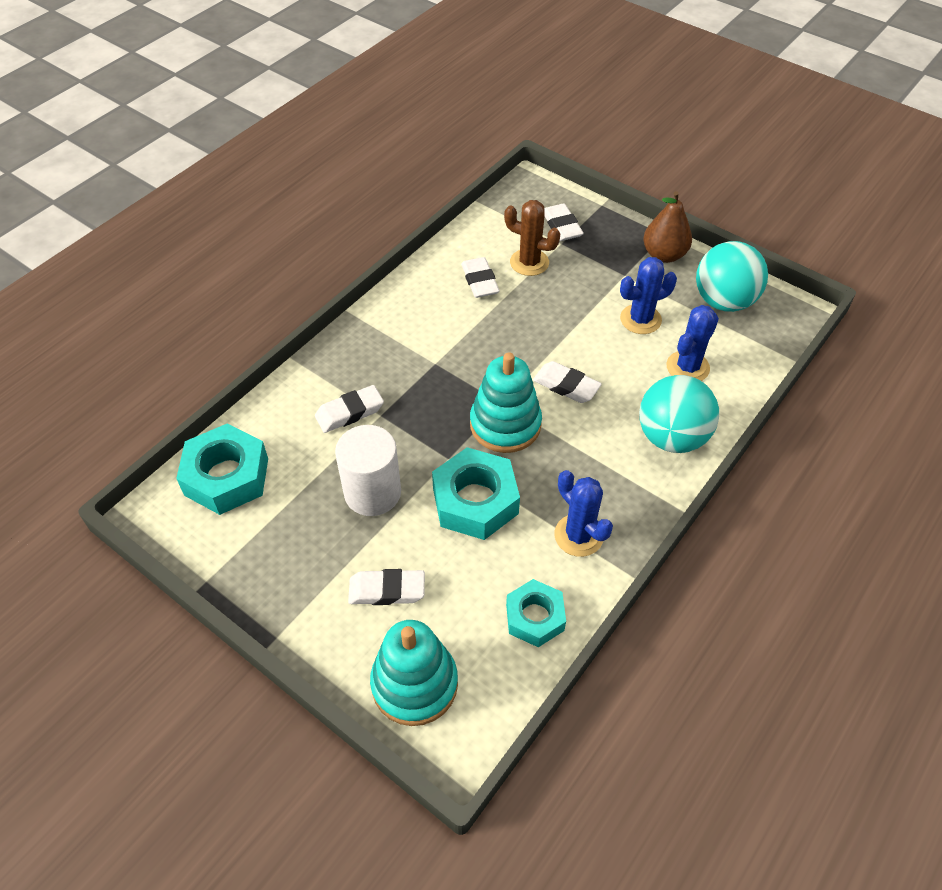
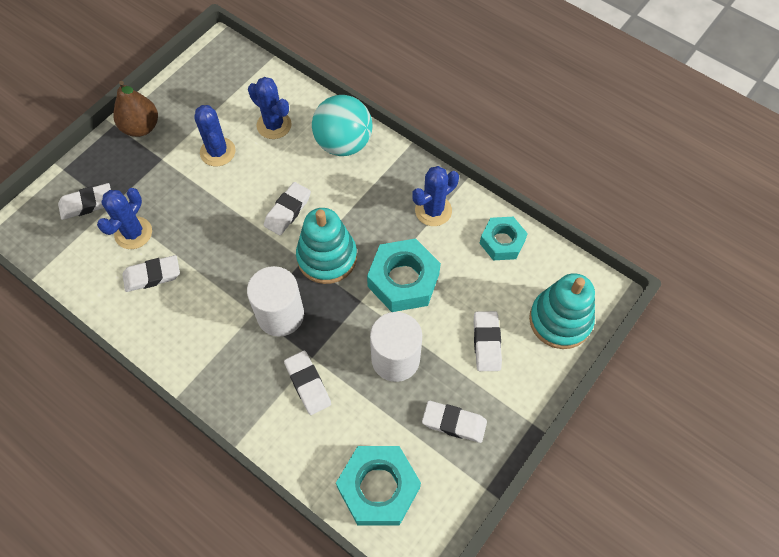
camera: 90 degrees left, 10 degrees up
(288, 550) = (454, 423): none -> white eraser
(432, 385) = (280, 315): none -> white cylinder
(529, 262) = (133, 233): brown cactus -> blue cactus
(723, 301) = (204, 92): turquoise ball -> none

